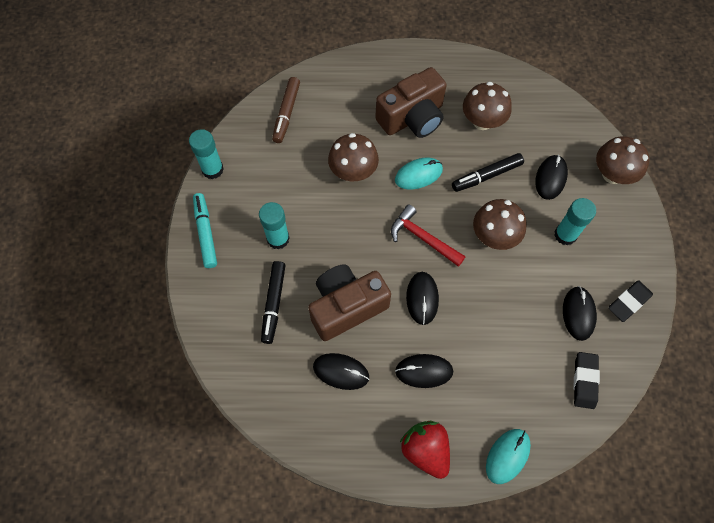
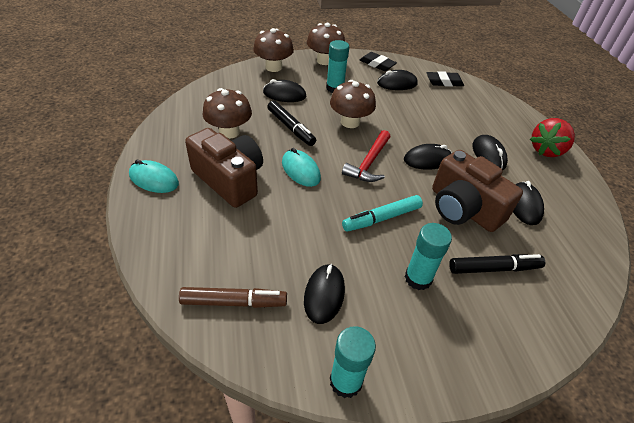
camera: 105 degrees left, 20 degrees down
(205, 233) = (446, 364): turquoise marker -> turquoise marker (382, 218)
(279, 169) = (324, 295): none -> black mouse
(353, 172) = (309, 221): brown mushroom -> brown mushroom (324, 61)
(507, 456) = (518, 112): turquoise mouse -> turquoise mouse (154, 179)

